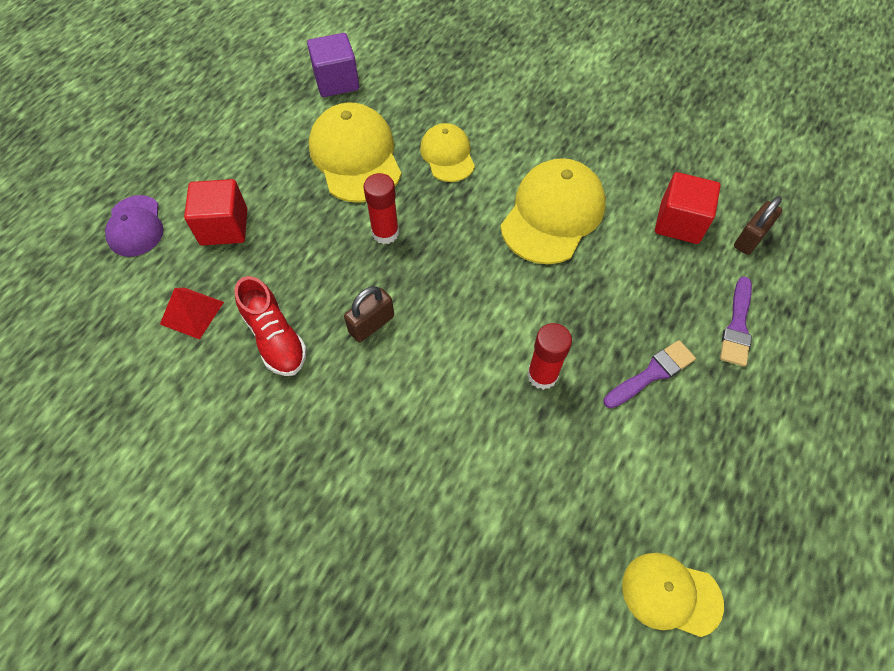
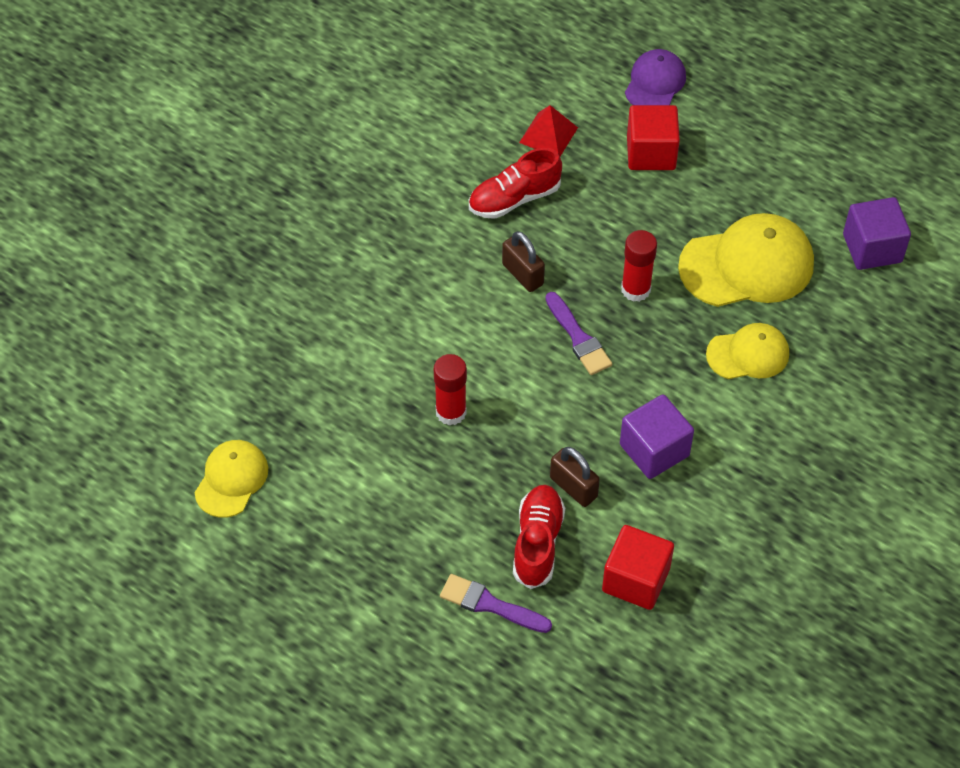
camera: 95 degrees right, 5 degrees down
(135, 226) = (655, 83): purple cap -> purple cap turned 120 degrees clockwise
(553, 214) = (654, 450): yellow cap -> purple cube
(652, 373) = (442, 509): purple brush -> purple brush (578, 338)
(665, 293) = (537, 543): none -> red shoe
(750, 238) = (608, 651): brown padlock -> brown padlock (573, 487)

